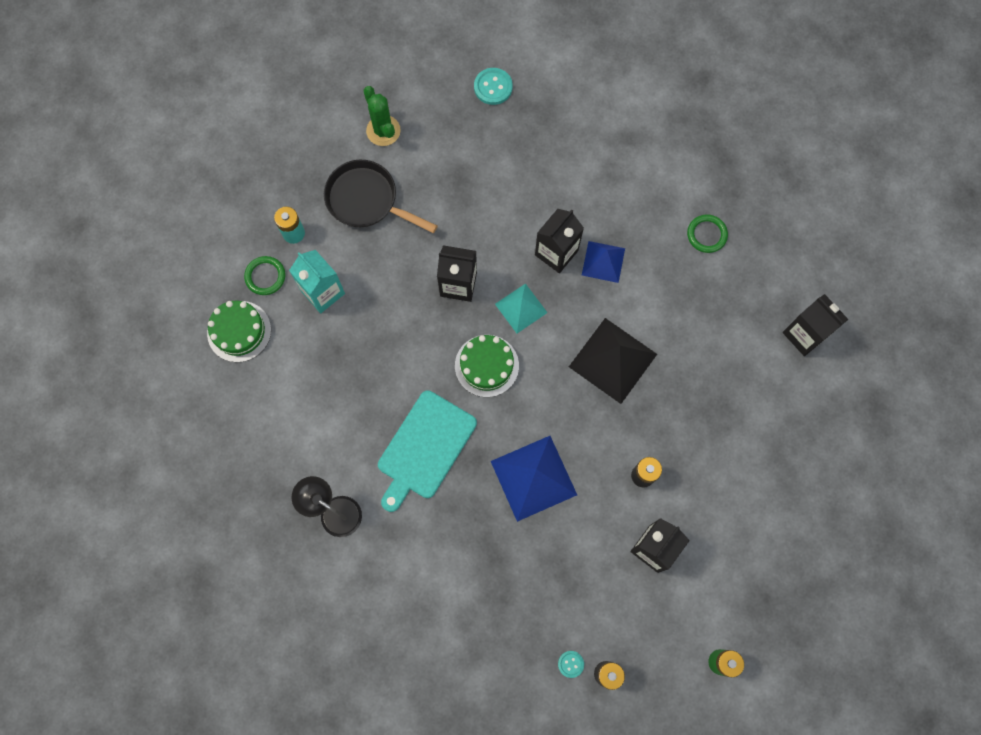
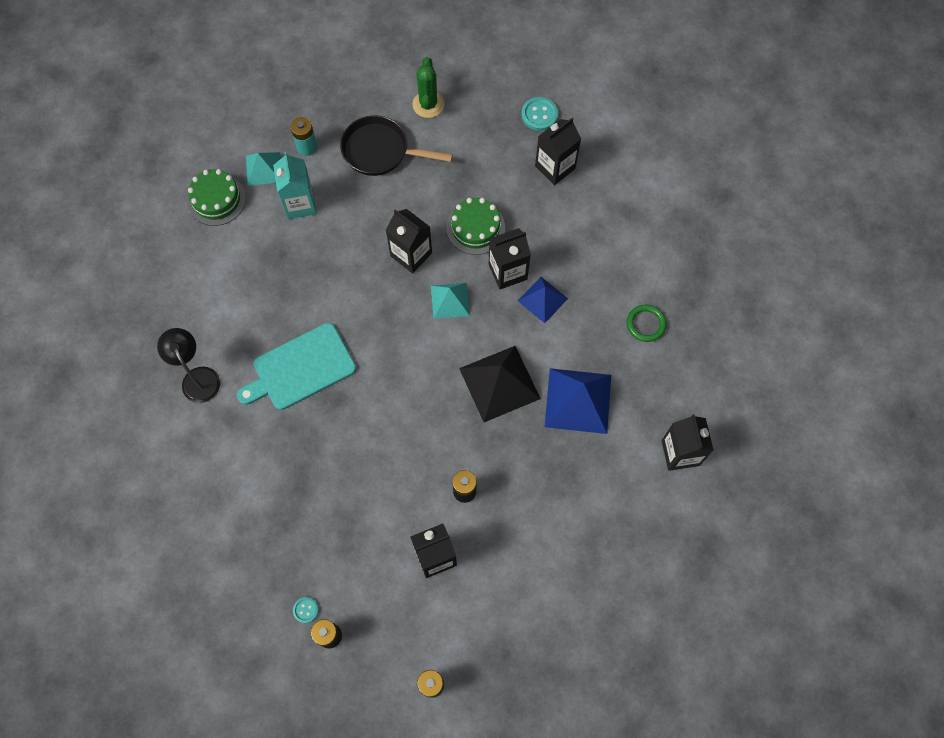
camera: 30 degrees right, 5 degrees down
(265, 276) = (263, 168): green ring -> turquoise pyramid
(366, 200) = (380, 151): black pan -> black pan turned 45 degrees counterclockwise
(486, 365) = (392, 331): green cake -> green cake (475, 228)
(533, 477) = (373, 441): blue pyramid -> blue pyramid (578, 400)
(538, 130) = (555, 167): none -> black carton

